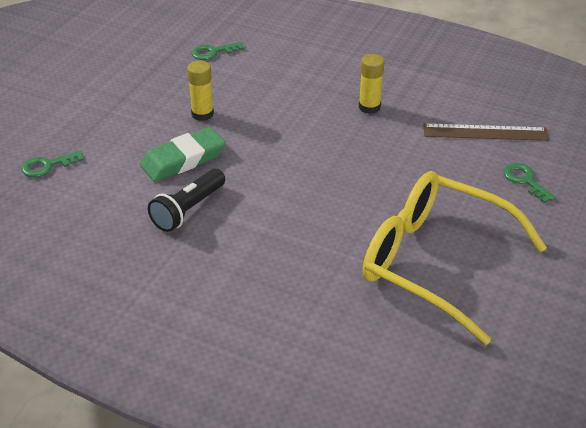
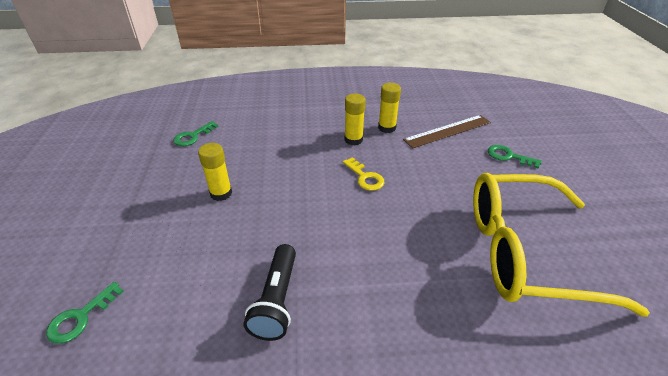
camera: 30 degrees left, 0 degrees up
(183, 159) = (233, 245): green eraser -> none
(346, 146) = (365, 177): none -> yellow key
(418, 106) = (387, 128): none -> yellow glue stick

